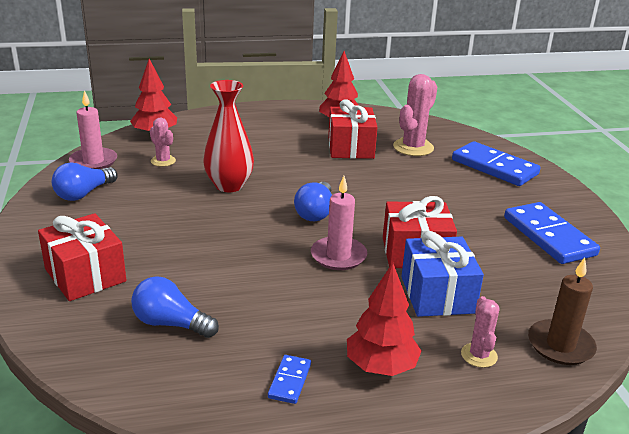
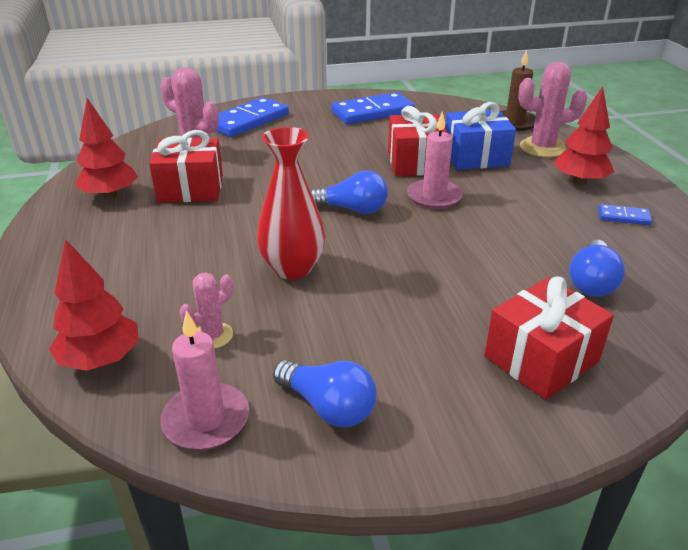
camera: 90 degrees left, 5 degrees up
(479, 355) = (542, 148): pink cactus -> pink cactus, size x1.75

